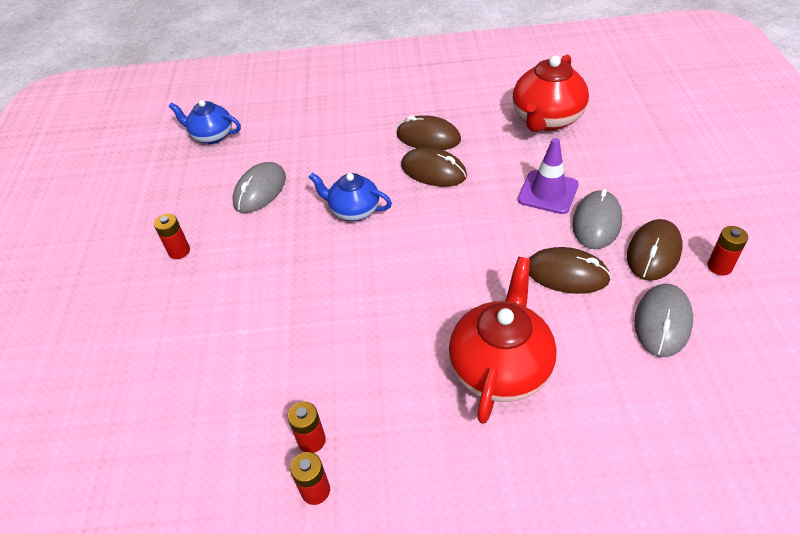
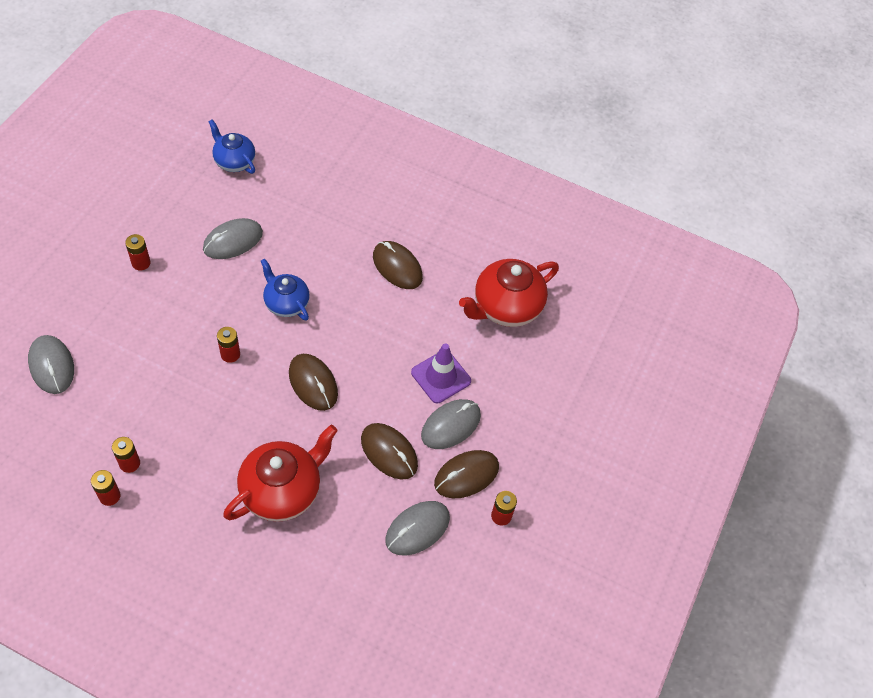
camera: 20 degrees right, 10 degrees up
(144, 394) = (51, 366): none -> grey mouse
(336, 278) = (230, 354): none -> red battery
(433, 171) = (373, 303): brown mouse -> brown mouse (313, 383)

